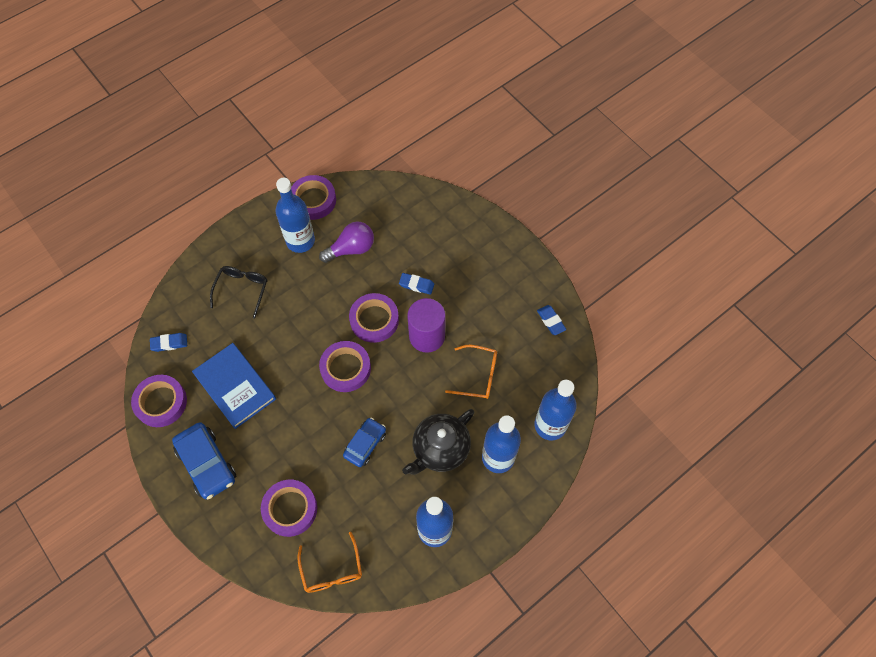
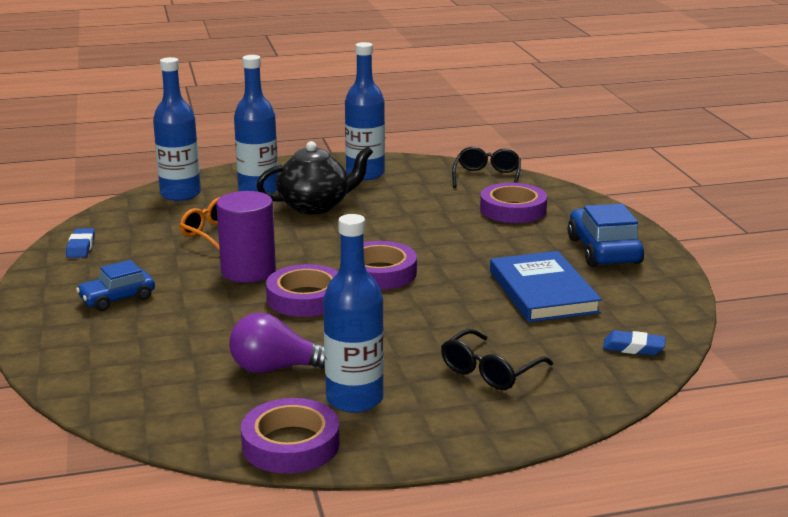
camera: 155 degrees left, 40 degrees down
(161, 402) = (657, 302): purple tape -> none
(332, 570) = (487, 177): orange glasses -> black glasses
(365, 444) = (398, 224): blue car -> blue car (117, 298)
(416, 285) = (214, 312): blue eraser -> none

